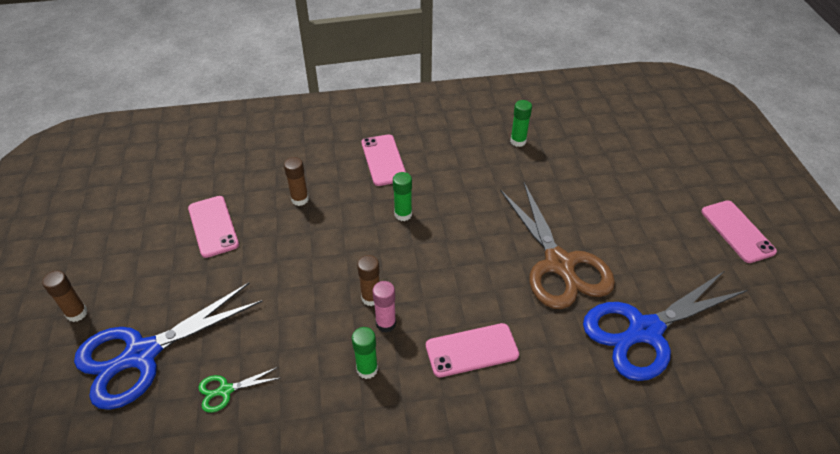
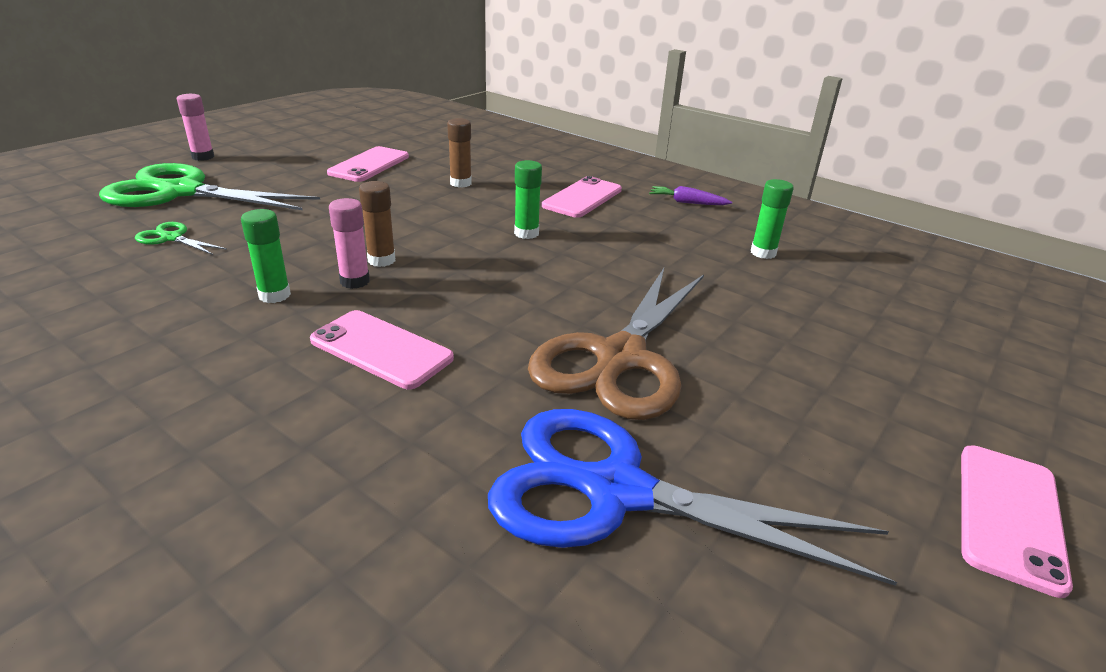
camera: 45 degrees right, 15 degrees down
(77, 313) = (203, 157): brown glue stick -> pink glue stick
(141, 355) = (180, 192): blue scissors -> green scissors
(436, 123) = (687, 202): none -> purple carrot

